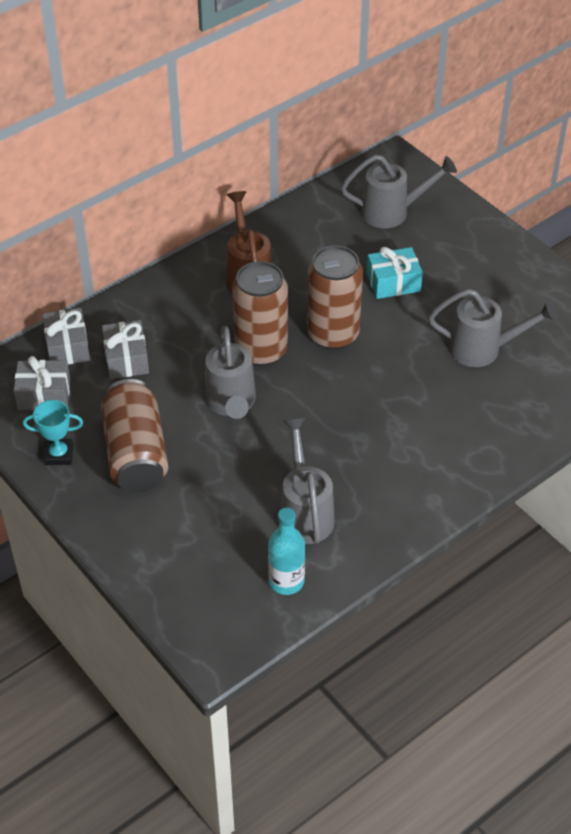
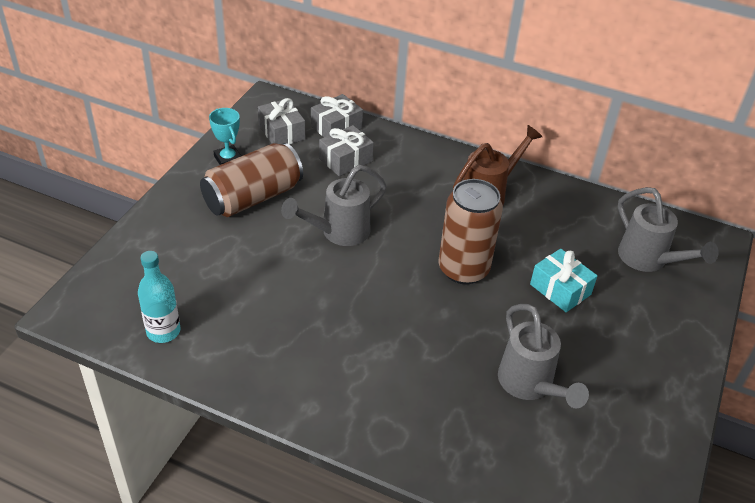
camera: 60 degrees right, 5 degrees down
(261, 350) = (410, 230): brown can -> none
(305, 512) = (246, 318): grey watering can -> none

